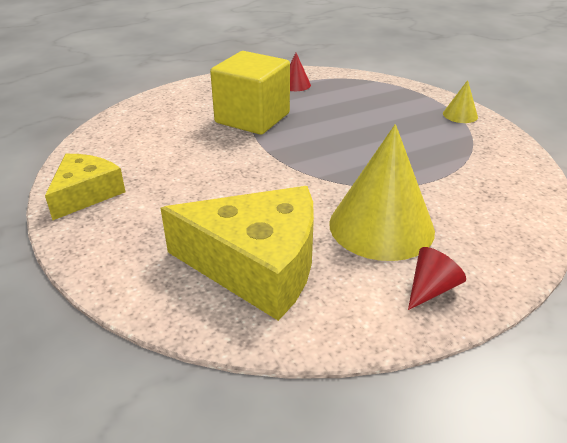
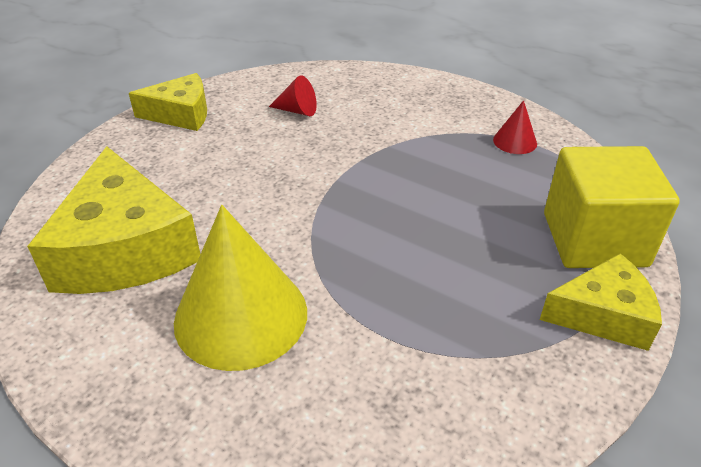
camera: 60 degrees right, 5 degrees up
(252, 118) = (398, 143): yellow cube -> yellow cube (594, 239)
(431, 289) = (140, 393): red cone -> red cone (297, 111)
(460, 115) = (603, 315): yellow cone -> yellow cheese

